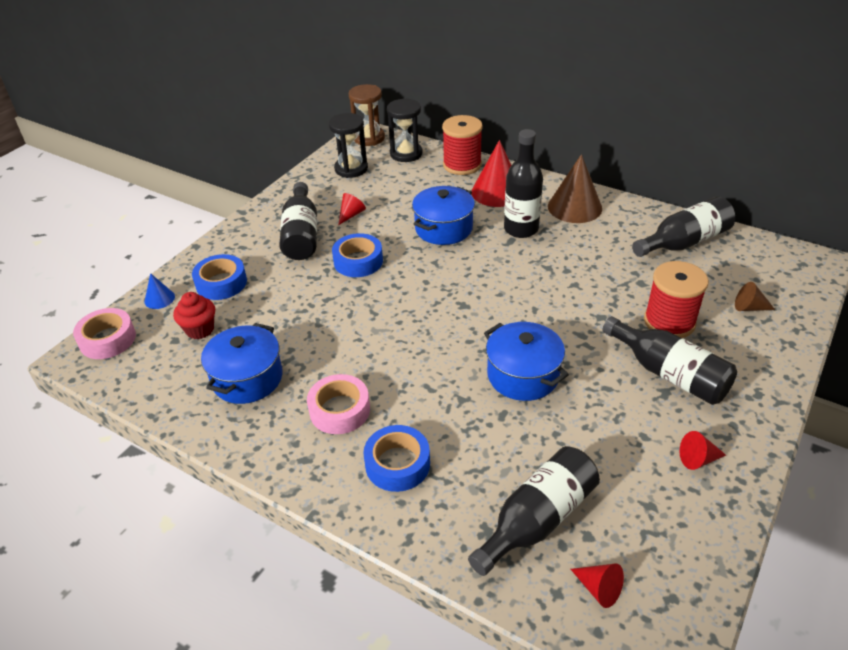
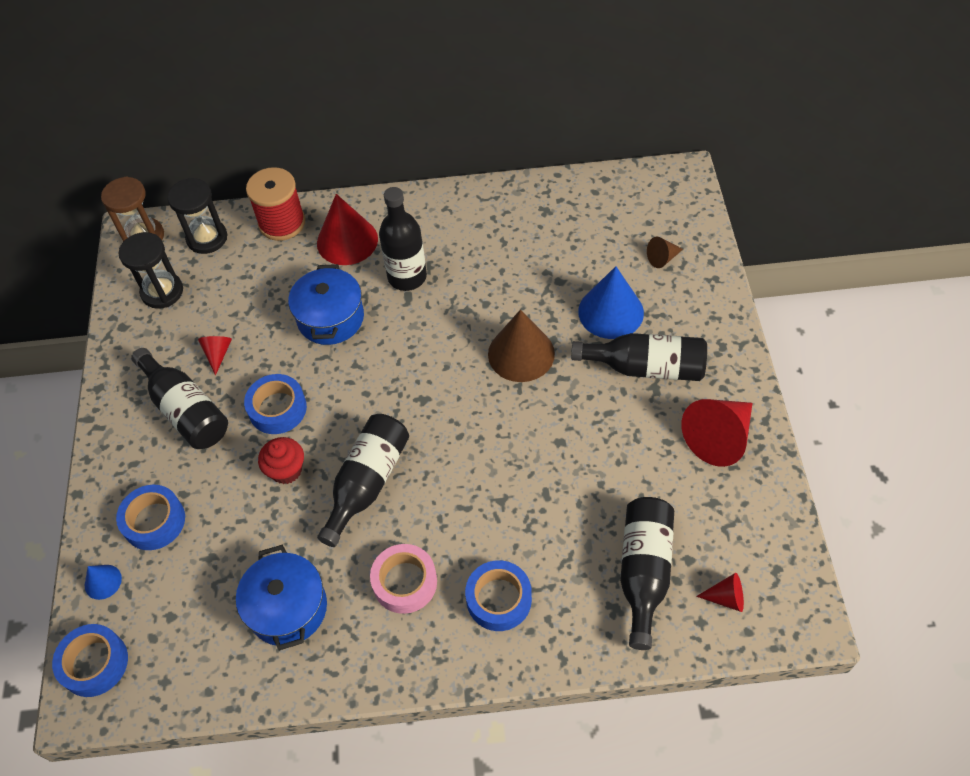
camera: 35 degrees left, 15 degrees up
(107, 339) = (94, 663): pink tape -> blue tape
(200, 329) = (185, 588): red cupcake -> red cupcake (286, 470)
(523, 375) = (533, 443): blue pot -> none
(574, 207) = (437, 221): brown cone -> brown cone (521, 353)
(669, 322) = (611, 312): red spool -> blue cone
(684, 242) = (564, 211): black bottle -> black bottle (367, 482)
(698, 459) = (719, 437): red cone -> red cone, size x2.02

